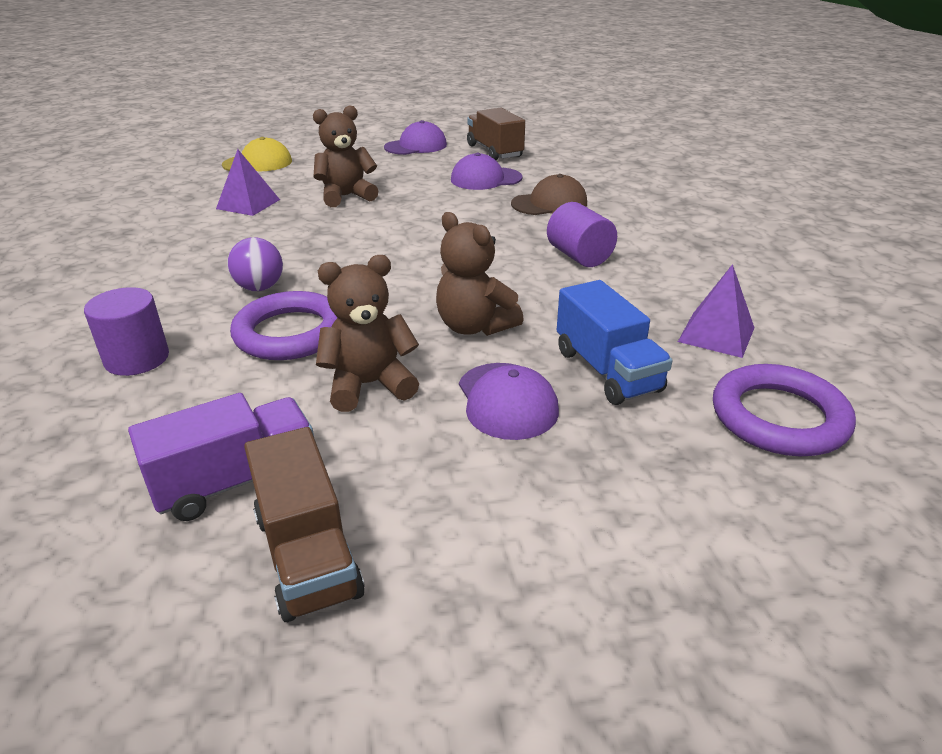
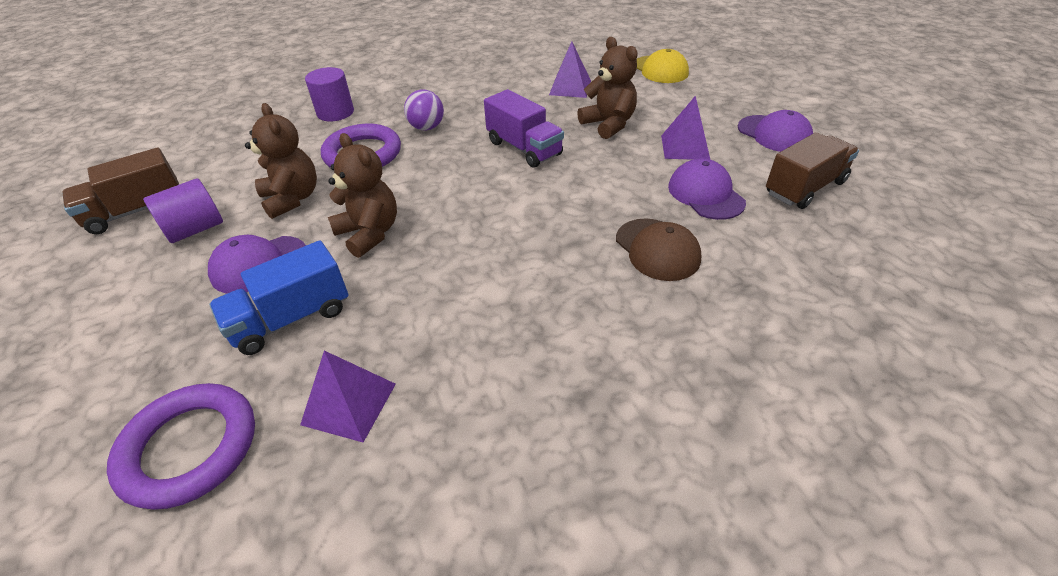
camera: 80 degrees right, 10 degrees up
(236, 481) = (207, 175): purple truck -> purple truck (524, 148)
(412, 175) = (685, 147): none -> purple pyramid
(474, 327) = (369, 233): brown teddy bear -> brown teddy bear turned 105 degrees clockwise
(579, 256) = (518, 285): purple cylinder -> purple cylinder (195, 229)

